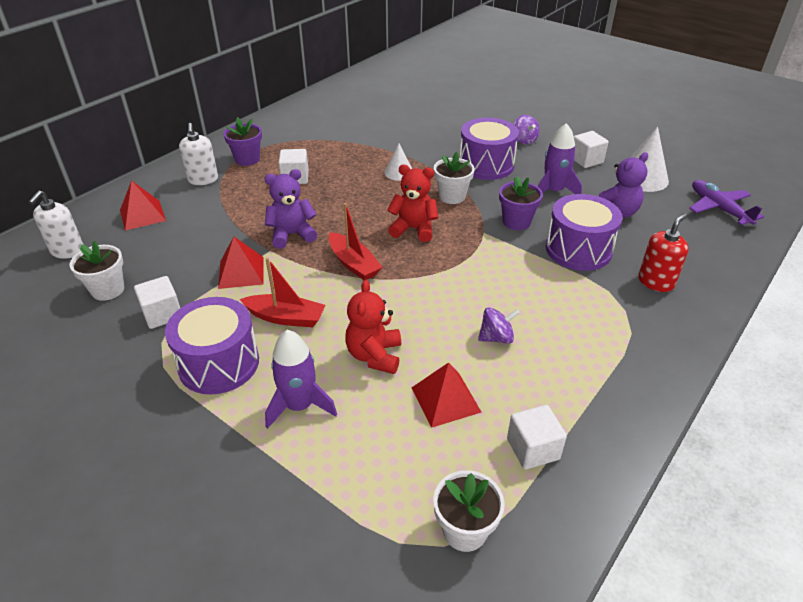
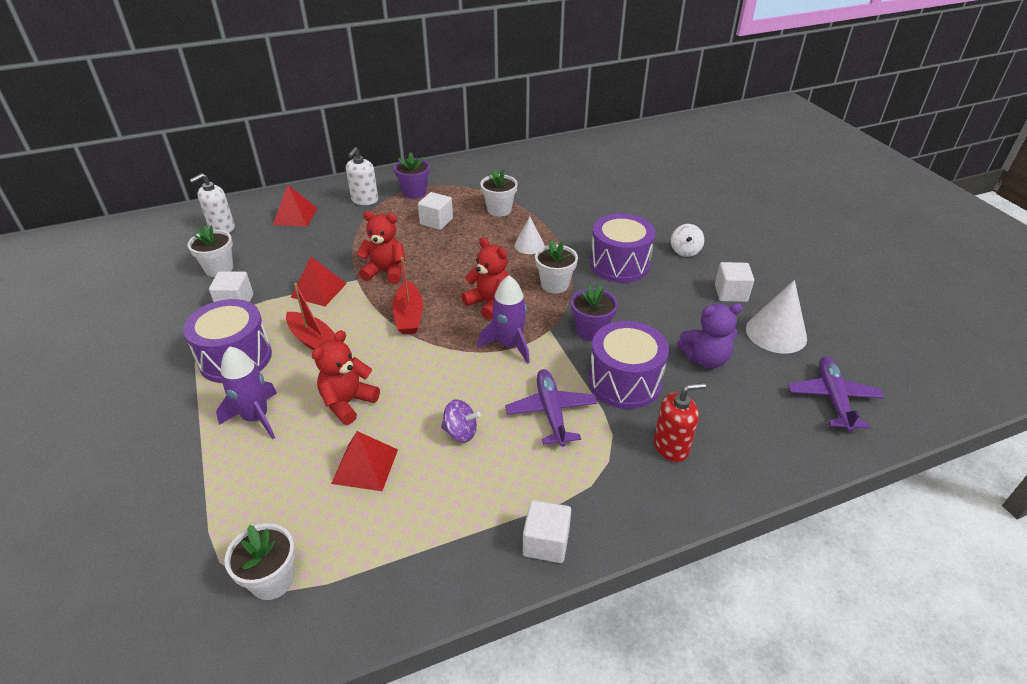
camera: 30 degrees right, 0 degrees up
(292, 235) = (385, 272): purple teddy bear -> red teddy bear
(343, 152) = (499, 210): none -> white flower pot
(524, 140) = (685, 251): purple spinning top -> white spinning top
(533, 449) = (391, 544): white cube -> white cube (546, 542)
(549, 293) = (551, 412): none -> purple plane
(554, 191) = (661, 314): purple rocket -> purple rocket (509, 345)

